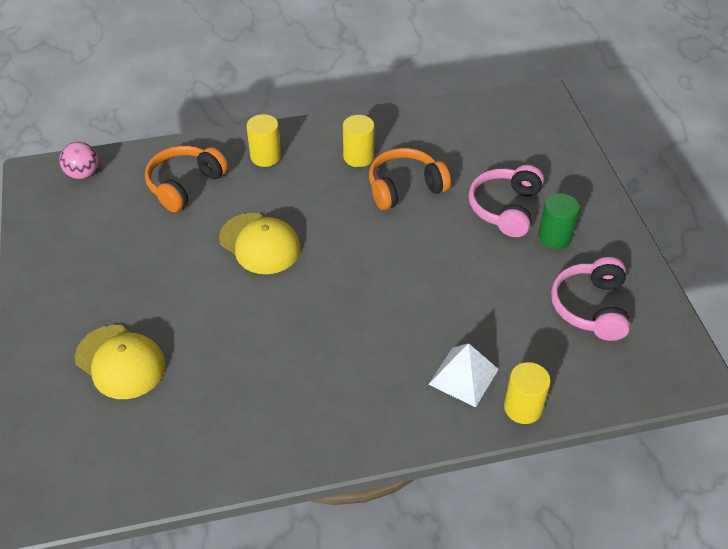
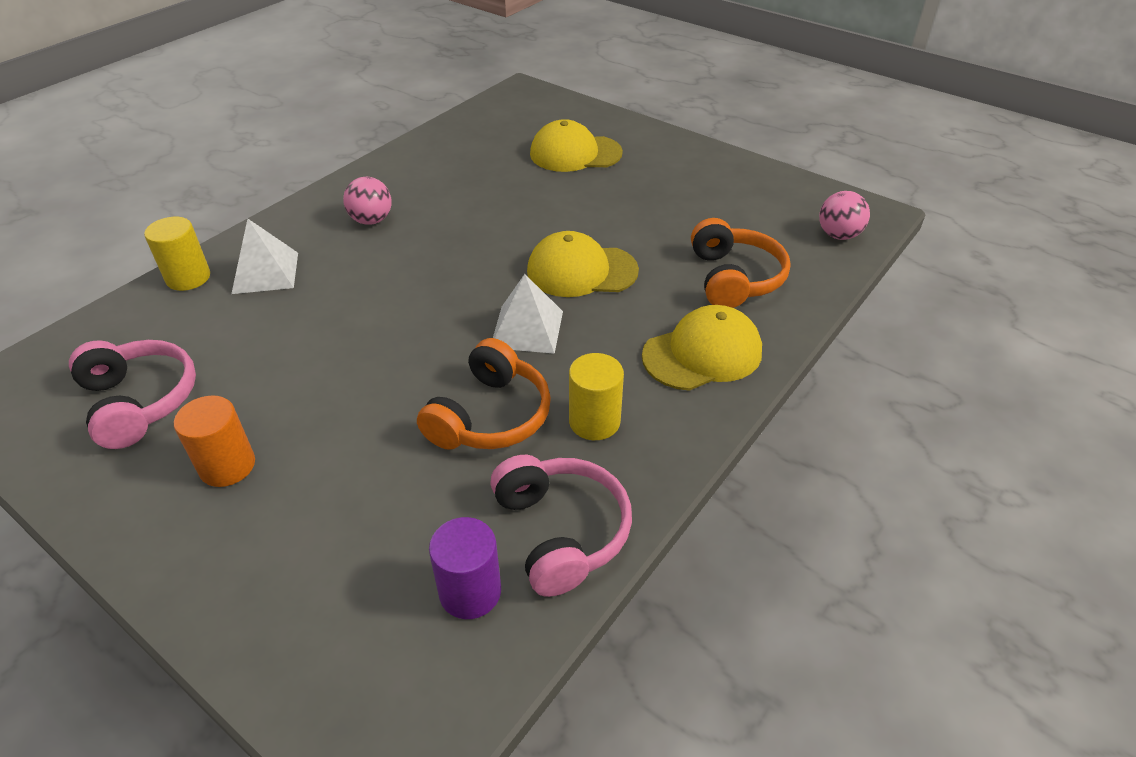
camera: 140 degrees right, 5 degrees down
(265, 156) = (702, 354): yellow cylinder -> yellow cap
(336, 224) = (527, 329): none -> white pyramid
(349, 386) = (371, 220): none -> pink ball
(477, 127) = (470, 592): none -> purple cylinder
(505, 208) = (325, 468): pink headphones -> pink headphones (561, 531)
(554, 237) = (227, 466): green cylinder -> orange cylinder

